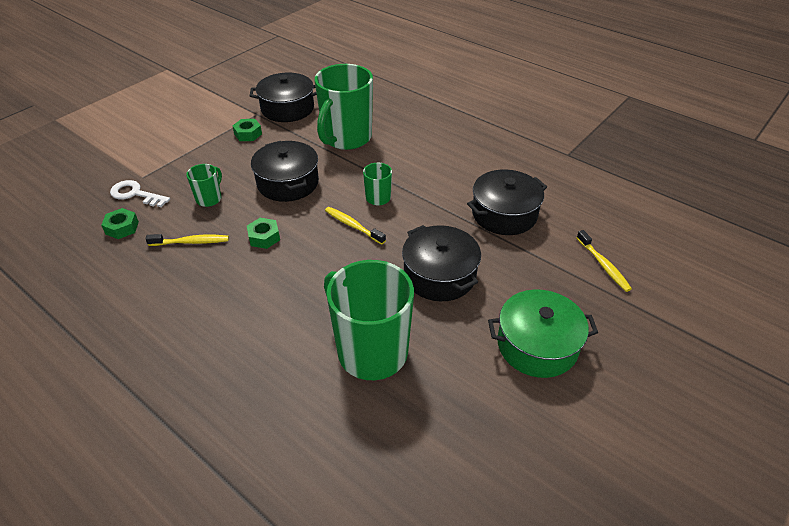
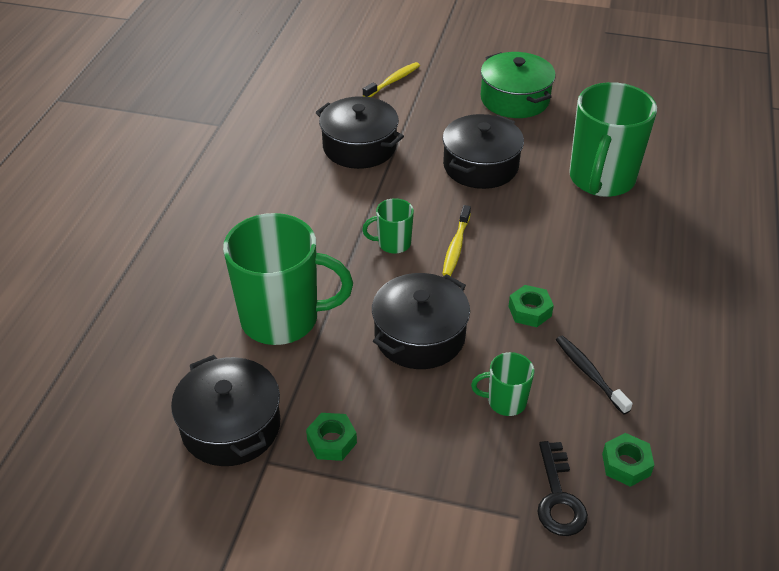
camera: 115 degrees left, 0 degrees up
(135, 194) = (558, 497): white key -> black key
(191, 242) = (589, 373): yellow toothbrush -> black toothbrush

